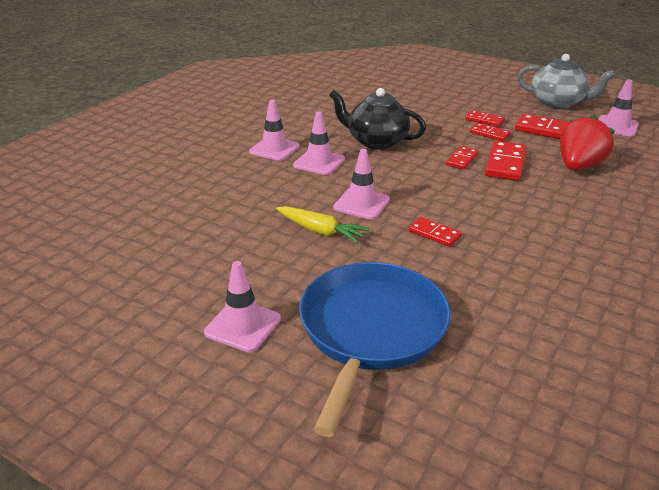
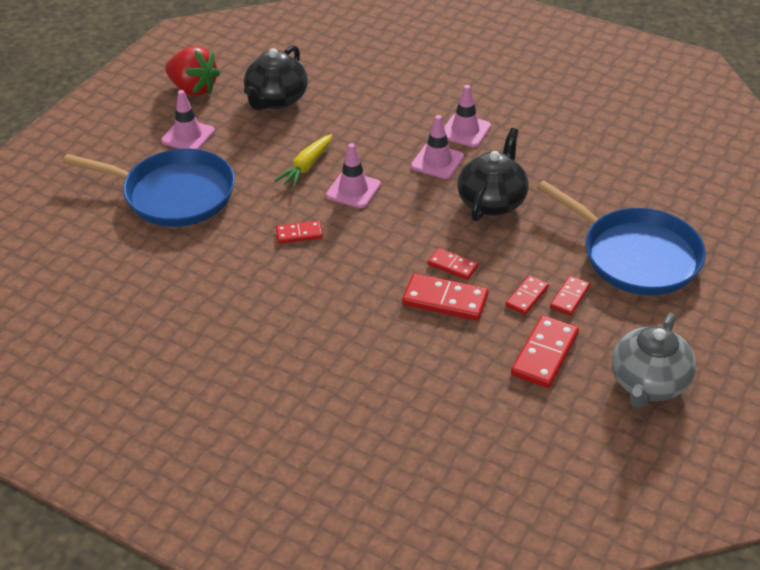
camera: 90 degrees right, 10 degrees up
(183, 254) = (276, 100): none -> black teapot
(433, 99) = (635, 255): none -> blue pan
(434, 234) = (299, 234): red domino -> red domino turned 45 degrees clockwise
(578, 166) = (442, 363): red strawberry -> red strawberry (193, 89)
(616, 126) = (572, 431): pink traffic cone -> none

